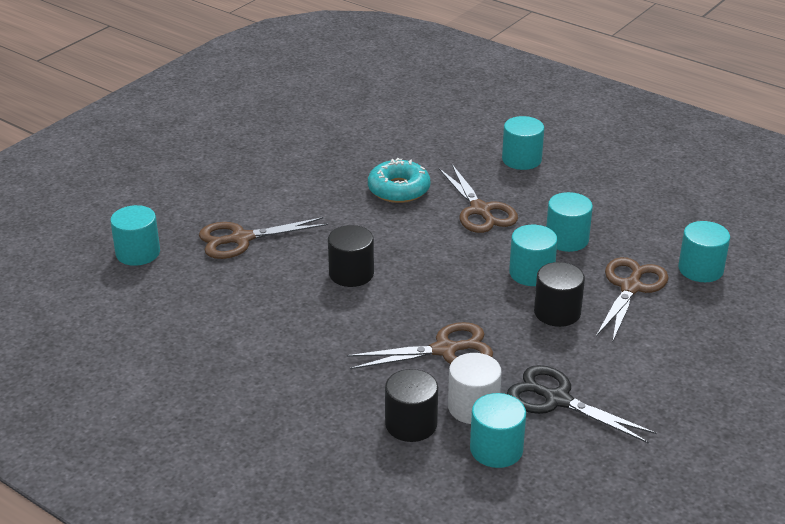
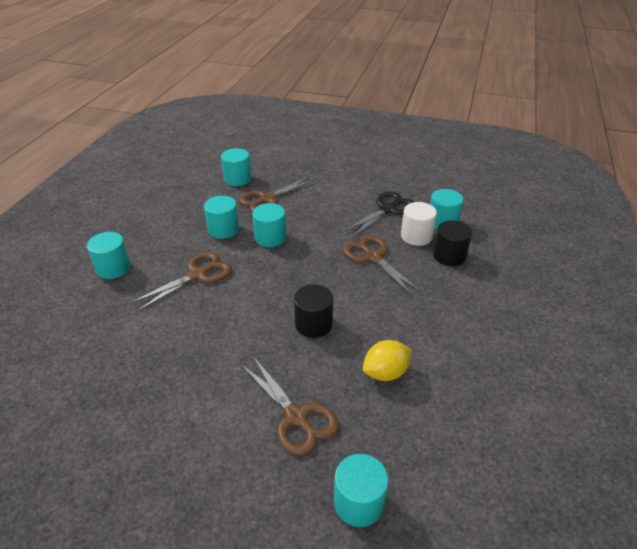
camera: 110 degrees left, 5 degrees up
(251, 304) = (385, 373): none -> yellow lemon
(398, 189) = (176, 329): turquoise donut -> none
(557, 312) = (308, 221): black cylinder -> none
(557, 400) = (387, 209): black scissors -> black scissors turned 150 degrees counterclockwise
(630, 287) = (268, 199): brown scissors -> brown scissors turned 45 degrees counterclockwise

